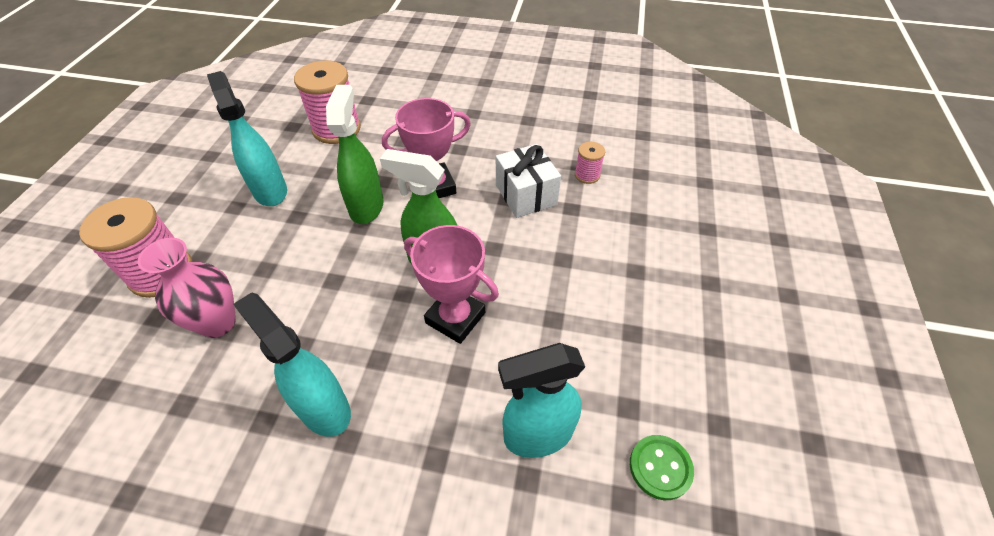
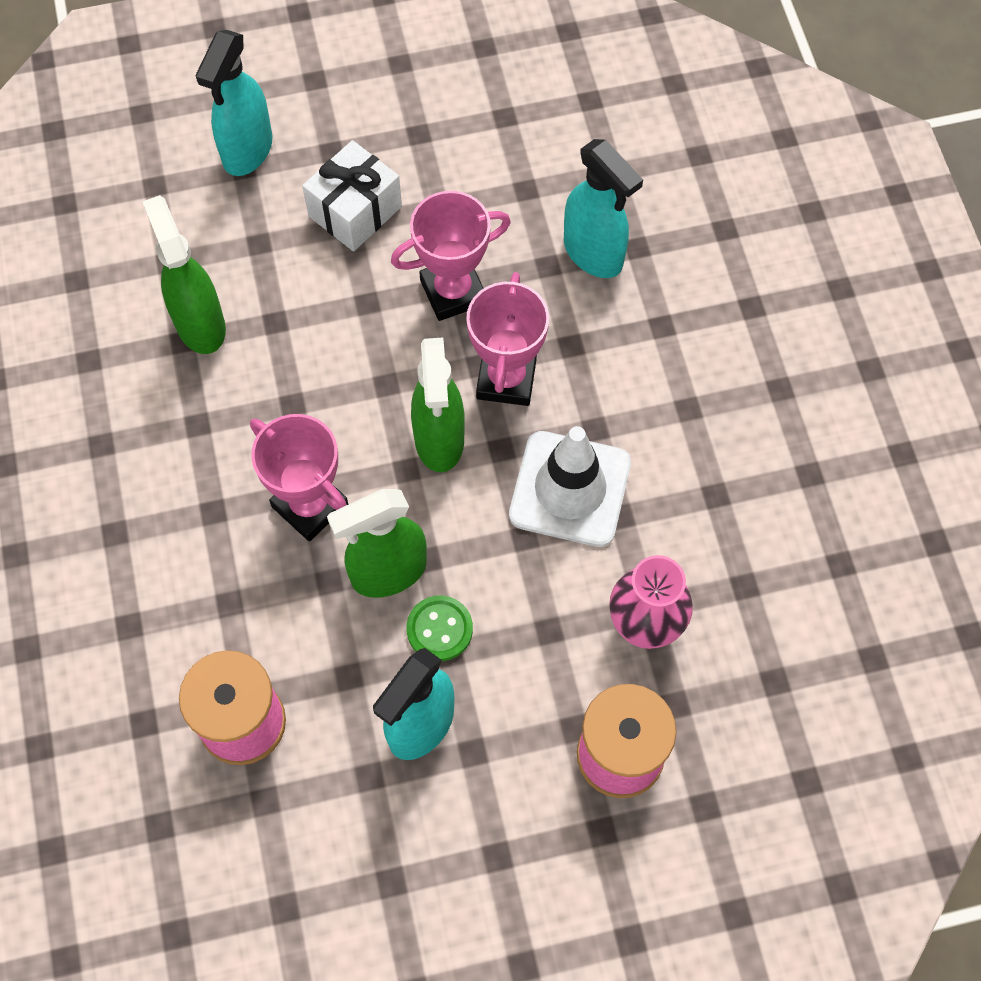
camera: 115 degrees left, 15 degrees up
(323, 408) = (672, 448): turquoise spray bottle -> turquoise spray bottle (247, 151)
(345, 321) = (570, 489): none -> white traffic cone
(526, 195) = (273, 384): white gift -> white gift (355, 211)
(548, 313) = (453, 292): none -> pink trophy
(587, 175) = (200, 324): pink spool -> green spray bottle
(660, 467) = (570, 152): green button -> green button (439, 629)

